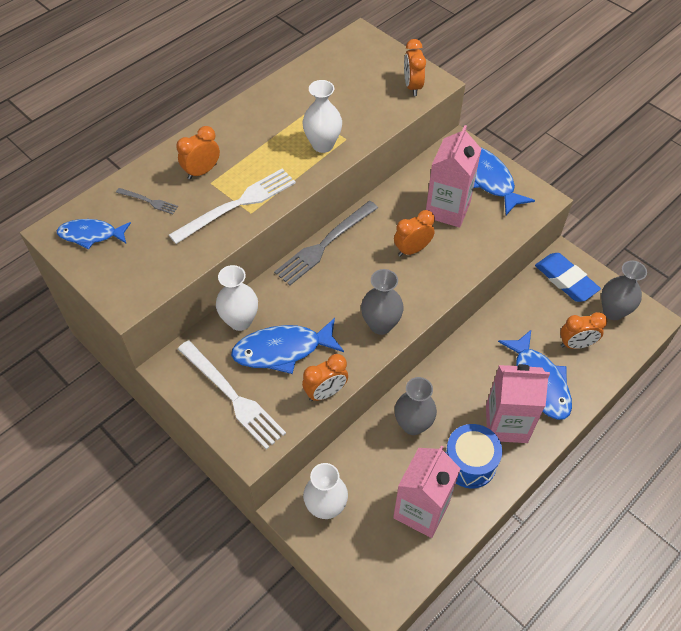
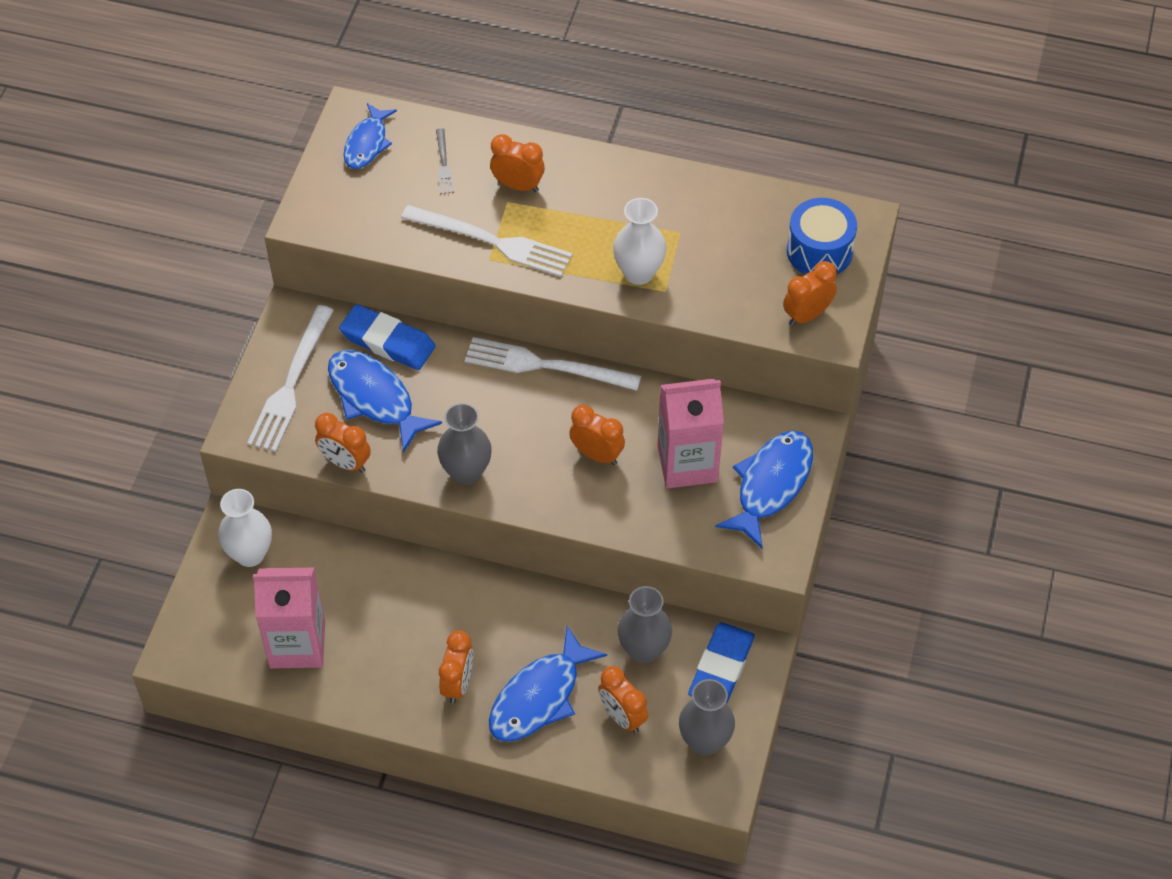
camera: 60 degrees right, 0 degrees up
(91, 235) = (367, 143): blue fish -> blue fish turned 135 degrees counterclockwise
(240, 321) = (388, 341): white vase -> blue eraser
(325, 244) = (546, 365): grey fork -> white fork
(413, 424) = (399, 590): grey vase -> grey vase (643, 650)
(469, 463) = (383, 667): blue drum -> blue drum (819, 251)
(506, 423) = (458, 684): pink carton -> orange clock

